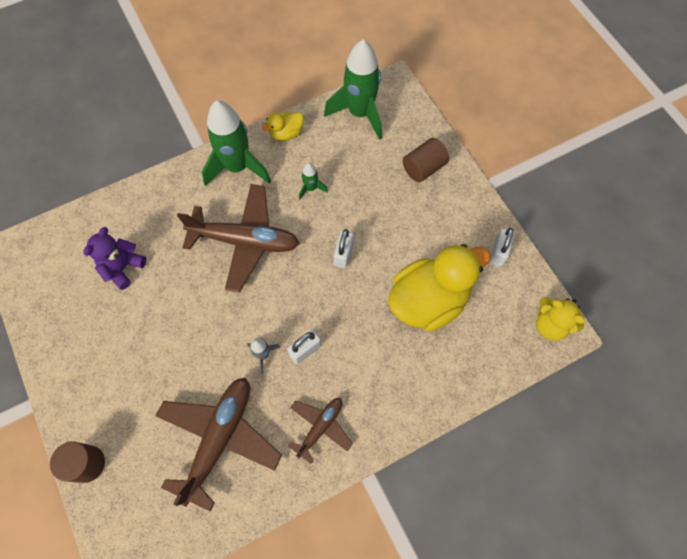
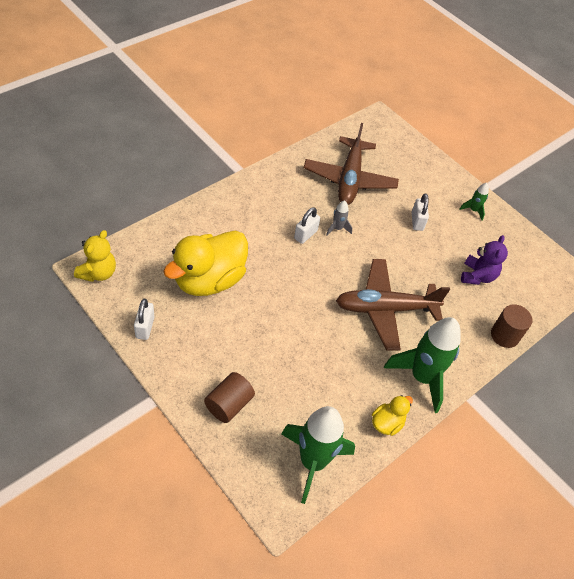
camera: 160 degrees right, 15 degrees down
(87, 464) = (430, 160): brown cylinder -> brown cylinder (504, 335)
(311, 188) = (341, 366): green rocket -> green rocket (473, 210)
(320, 427) = (280, 191): brown plane -> none
(343, 254) = (293, 308): white padlock -> white padlock (417, 221)
(550, 325) = (98, 273): yellow teddy bear -> yellow teddy bear turned 90 degrees clockwise

